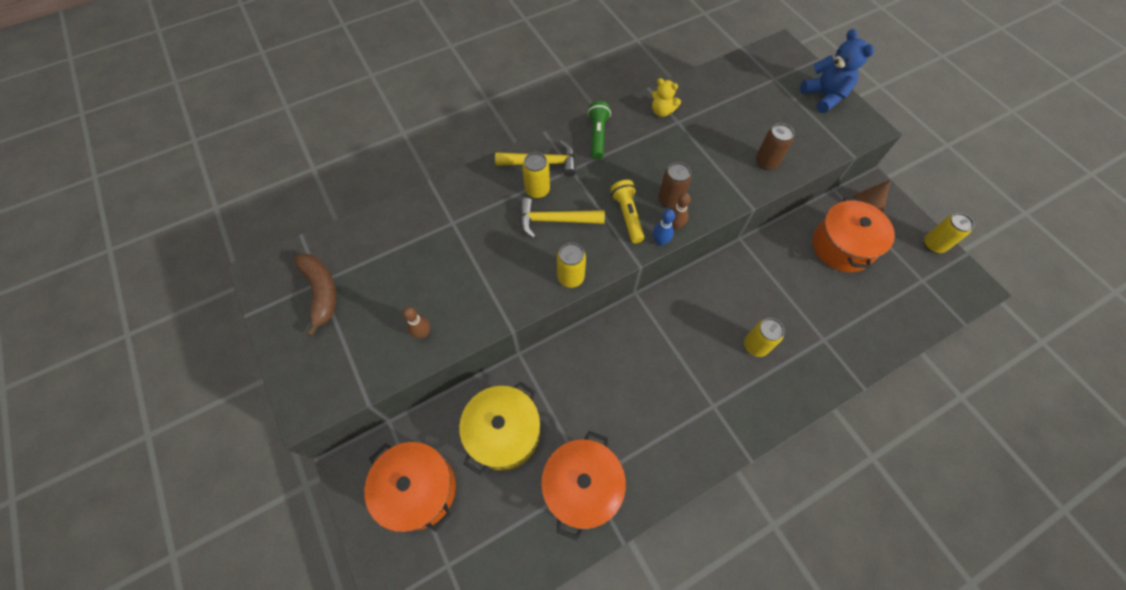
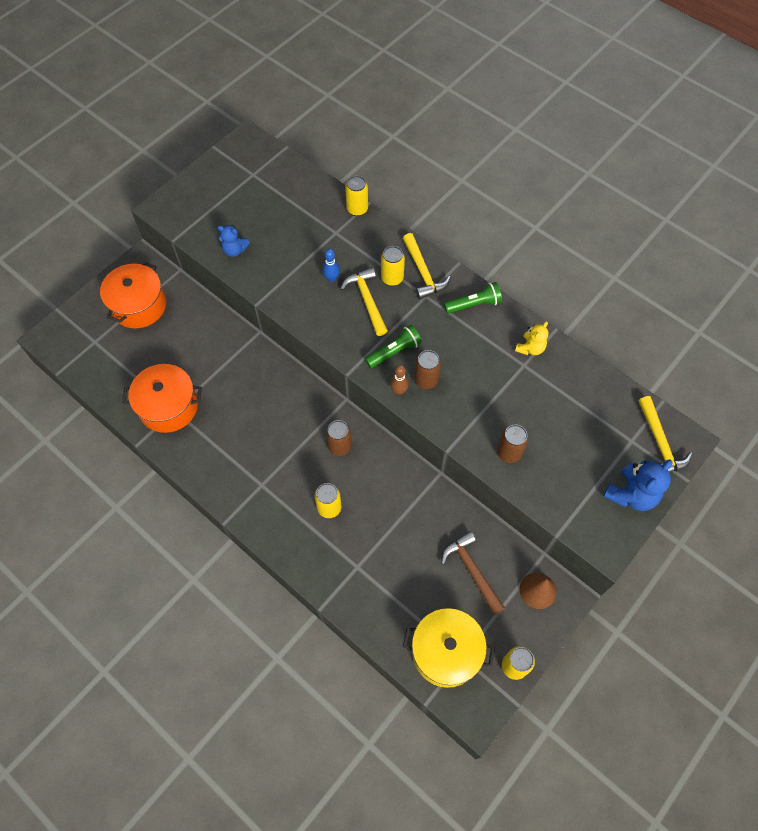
camera: 70 degrees right, 0 degrees up
(321, 292) = (245, 179): brown banana -> none
(423, 333) = (234, 250): brown bowling pin -> blue teddy bear
(504, 433) = (193, 343): yellow pot -> yellow pot (446, 652)
(570, 277) = (316, 328): yellow can -> yellow can (357, 209)
(627, 216) = (394, 352): yellow flashlight -> green flashlight
(660, 241) = (377, 383): blue bowling pin -> blue bowling pin (331, 278)
(662, 111) = (530, 348): yellow teddy bear -> yellow teddy bear turned 150 degrees counterclockwise
(688, 315) = (339, 446): none -> brown can
(781, 63) = (660, 443): none -> yellow hammer
(842, 246) = (472, 570): orange pot -> brown hammer

